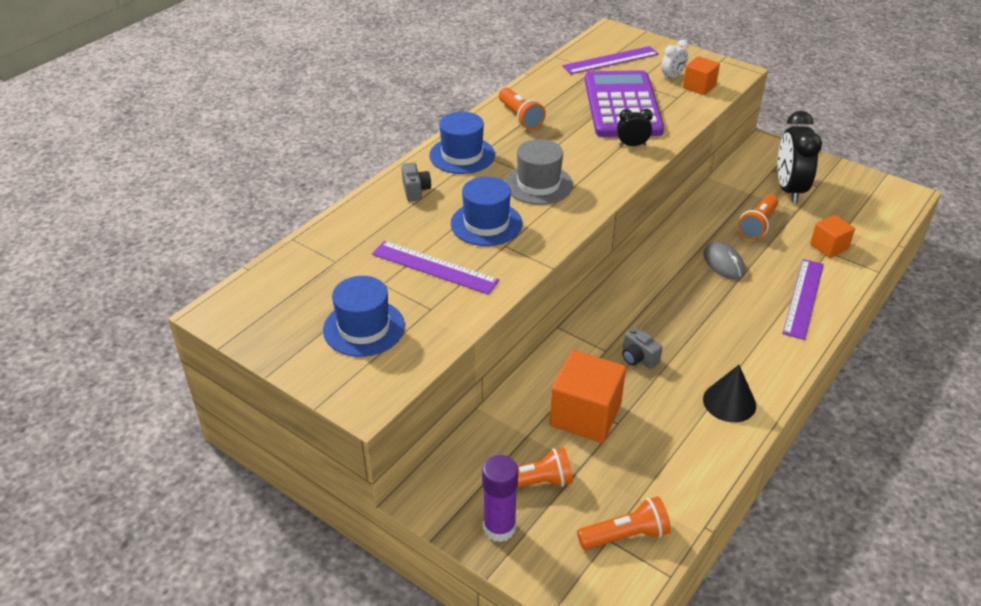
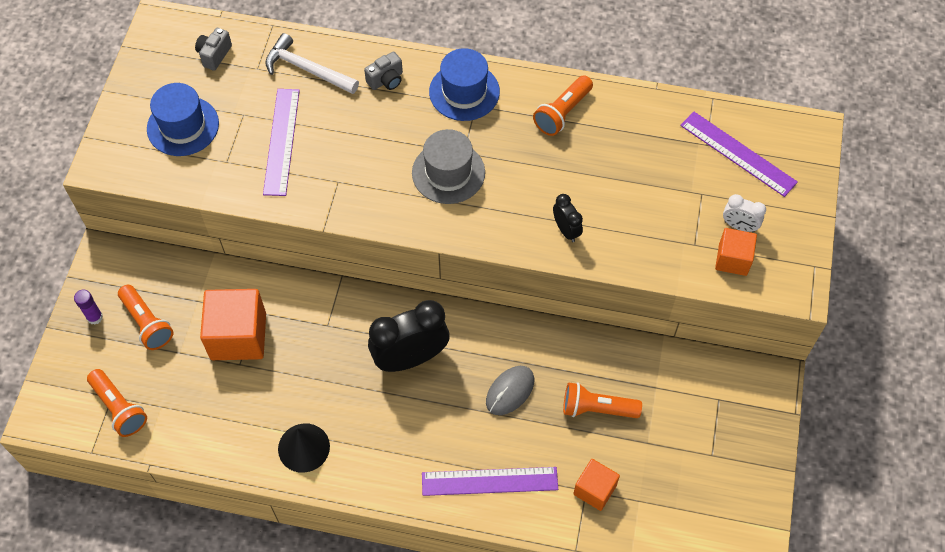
camera: 65 degrees right, 20 degrees up
(364, 231) = (307, 69): none -> white hammer
(486, 223) = (363, 154): blue hat -> none
(499, 528) = (95, 317): purple glue stick -> purple glue stick, size x0.59
(622, 105) = (642, 196): purple calculator -> none
(638, 358) = (329, 355): grey camera -> grey camera (214, 55)
(789, 189) = (686, 426): black clock -> black clock (410, 358)

